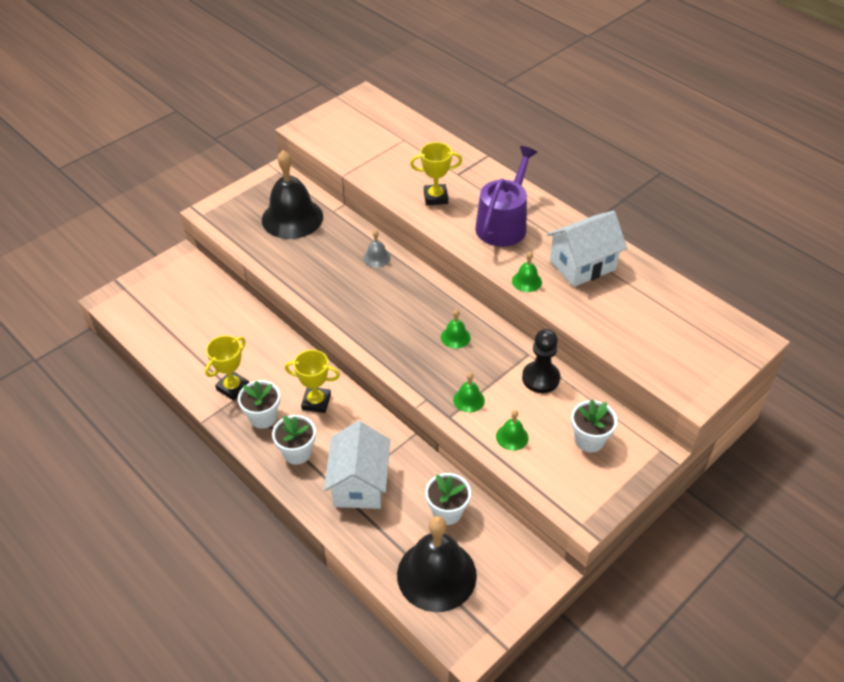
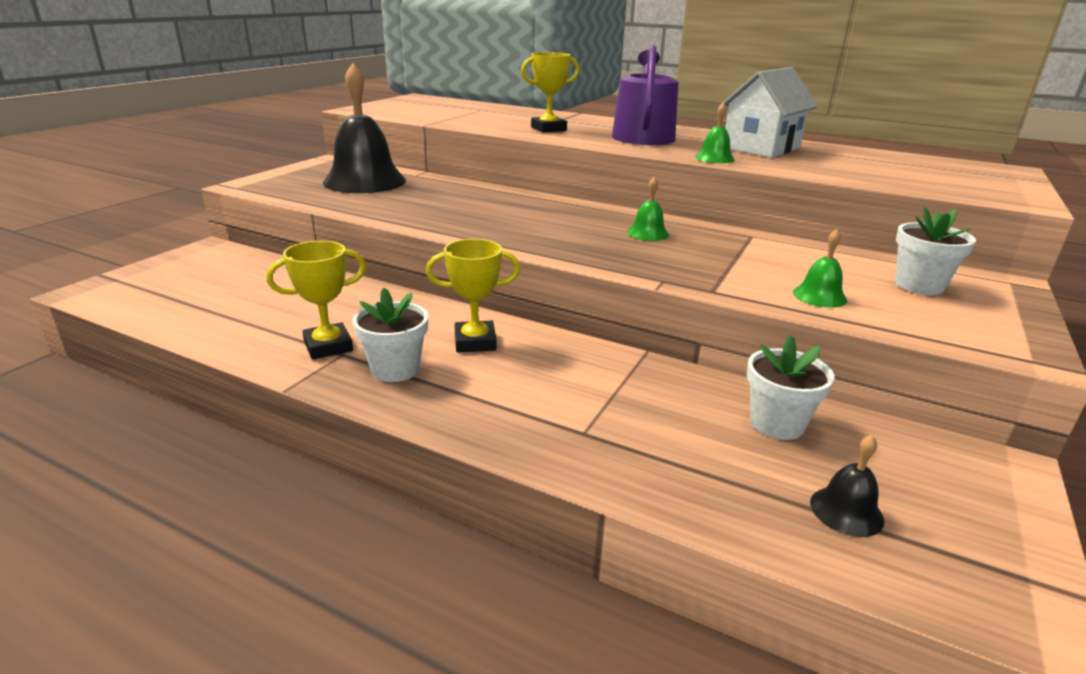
camera: 20 degrees left, 20 degrees down
(233, 387) = (328, 346): yellow trophy -> yellow trophy turned 45 degrees clockwise
(297, 452) = (477, 399): white flower pot -> none
(359, 484) = (608, 417): white house -> none
(376, 258) = (494, 195): grey bell -> none
(436, 574) = (846, 511): black bell -> black bell, size x0.43
(468, 400) = (722, 274): green bell -> none
(540, 378) = (790, 249): black pawn -> none

